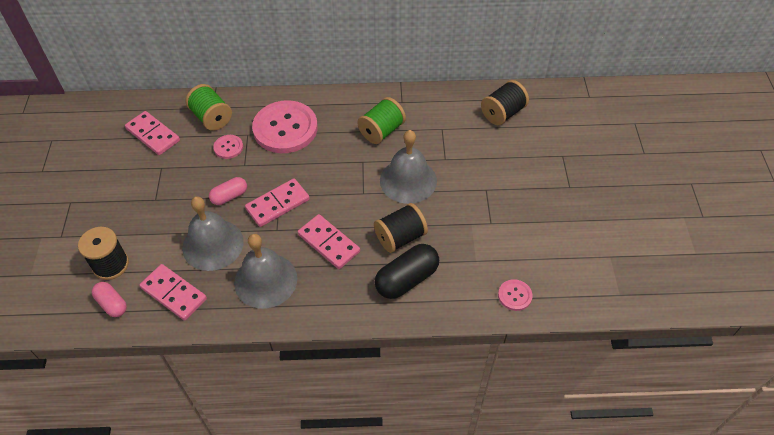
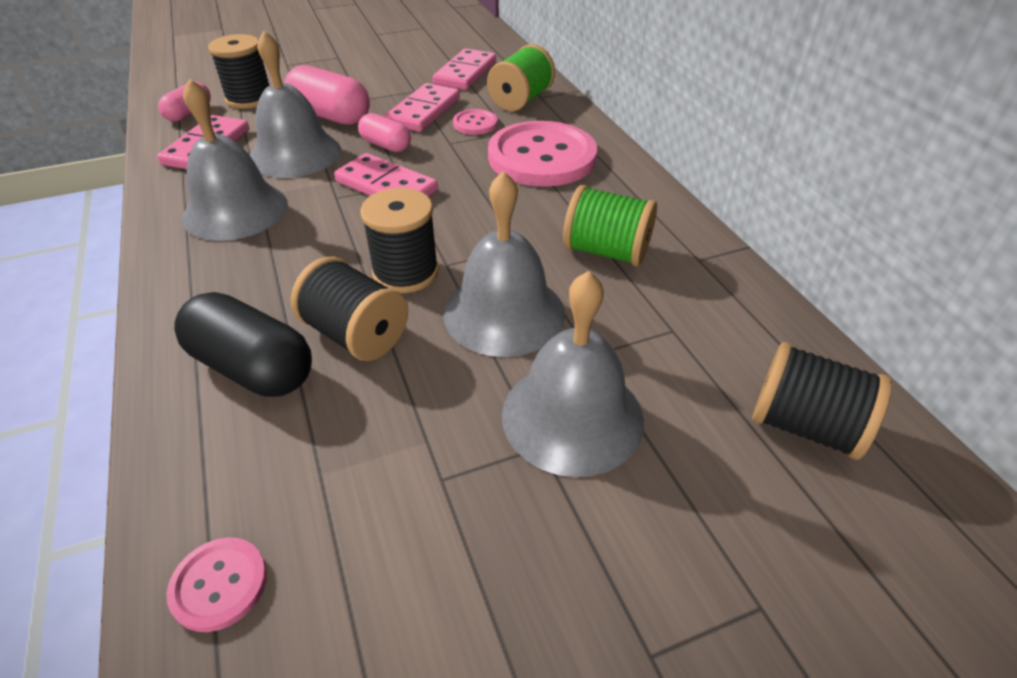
camera: 70 degrees right, 10 degrees down
(170, 219) = (330, 116): none -> pink capsule
(328, 243) = (321, 252): pink domino -> pink domino (423, 111)
(362, 210) = (405, 272): none -> black spool
(475, 176) = (572, 416): none -> grey bell

